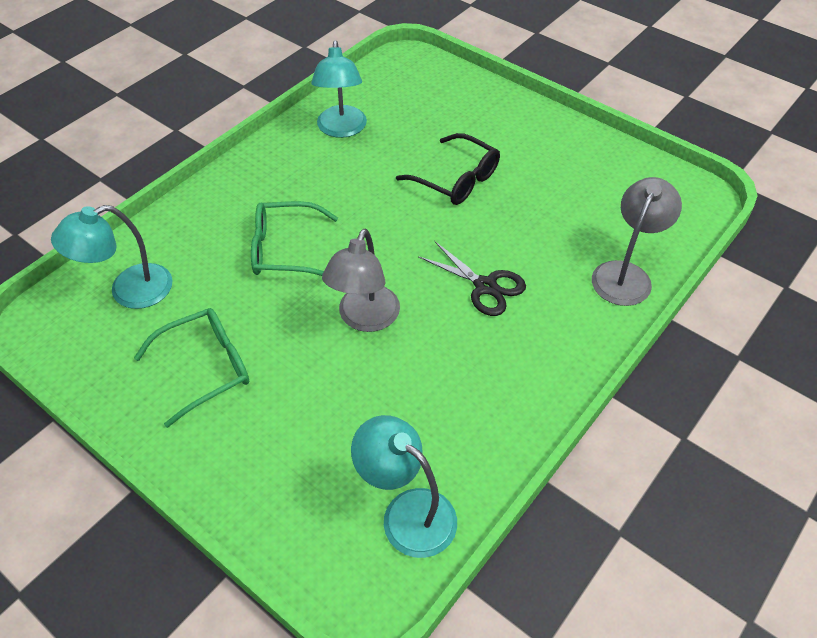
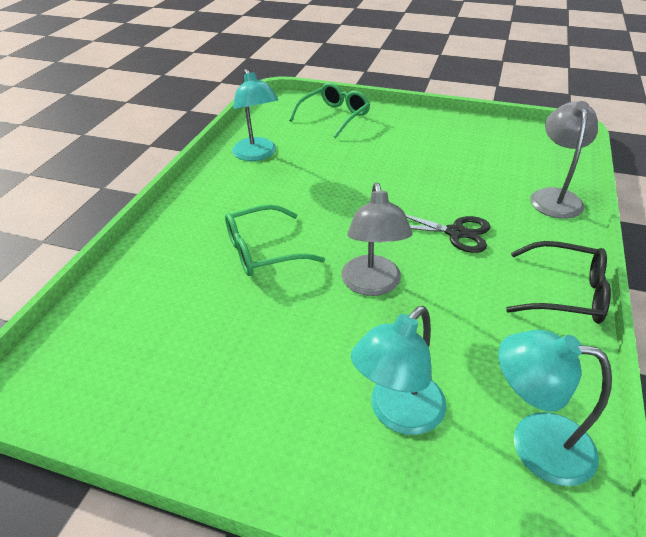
camera: 20 degrees left, 10 degrees down
(129, 291) = (122, 326): turquoise lamp -> turquoise lamp (398, 414)
(206, 368) = (245, 373): green glasses -> green glasses (334, 116)
(456, 179) = (376, 167): black glasses -> black glasses (565, 293)

